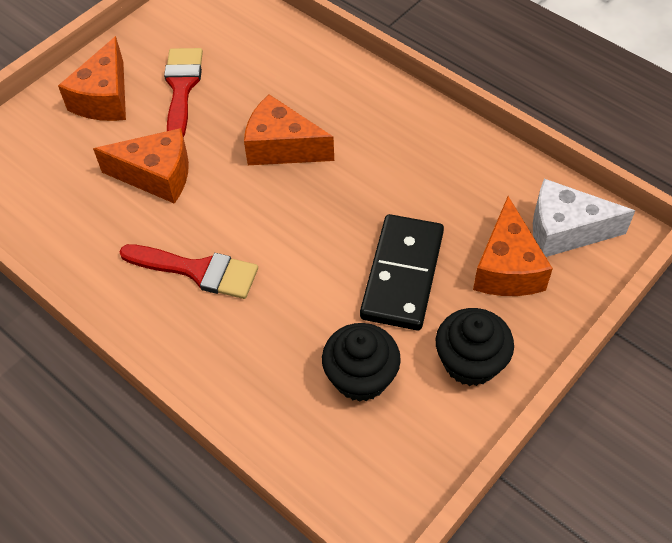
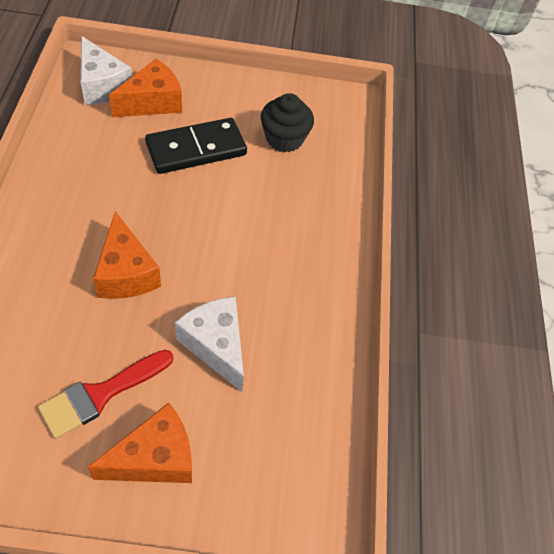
camera: 135 degrees left, 0 degrees up
(157, 176) = (216, 345): orange cheese -> white cheese
(198, 271) = (280, 261): red brush -> none
(470, 362) = (234, 96): black cupcake -> none

